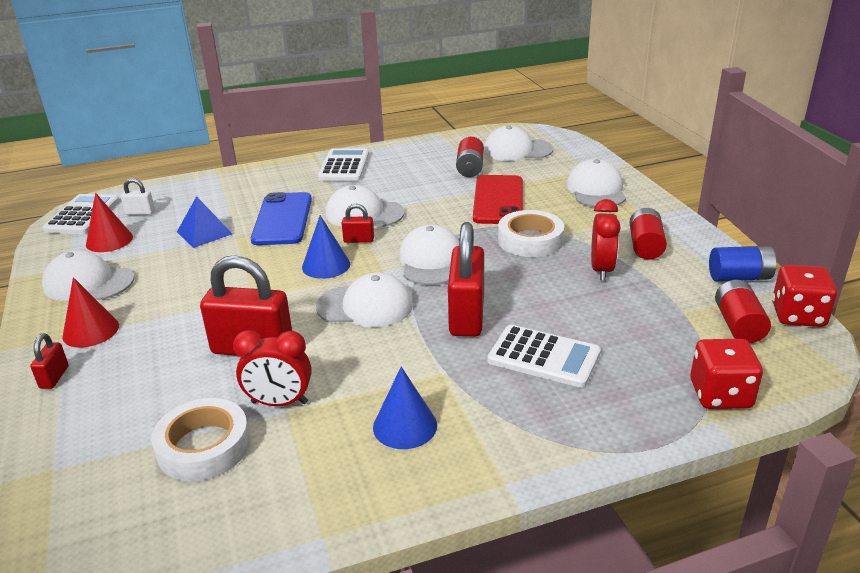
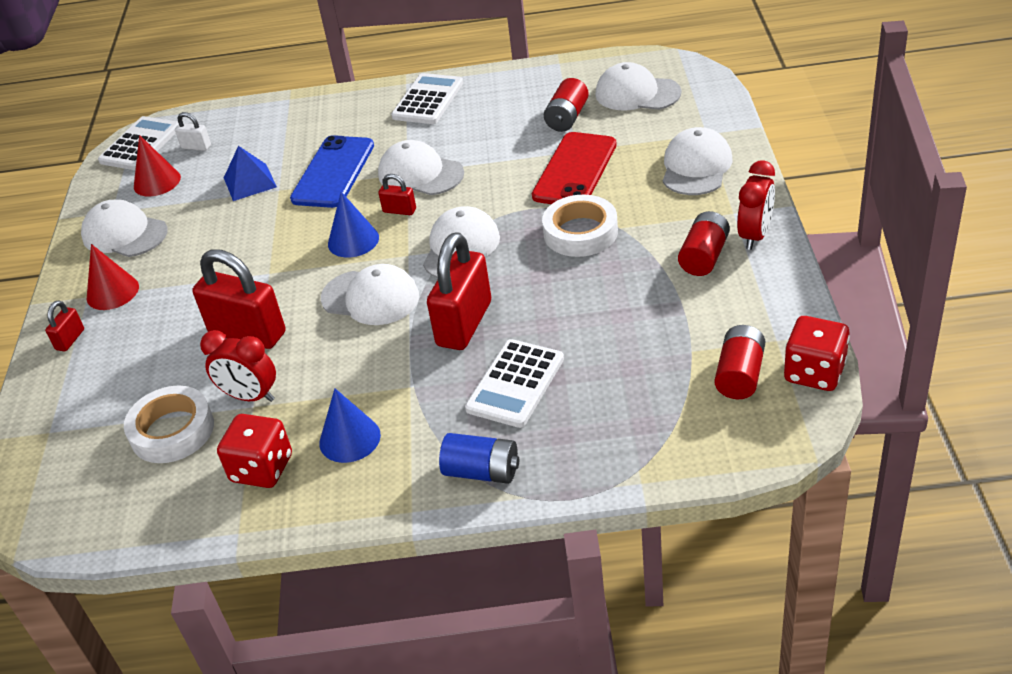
camera: 20 degrees right, 10 degrees up
(544, 357) = (515, 384): white calculator -> white calculator turned 75 degrees clockwise
(601, 270) = (635, 283): red clock -> red clock (755, 236)
(720, 395) = (665, 454): red dice -> red dice (262, 468)
(739, 277) = (783, 313): blue battery -> blue battery (482, 471)

